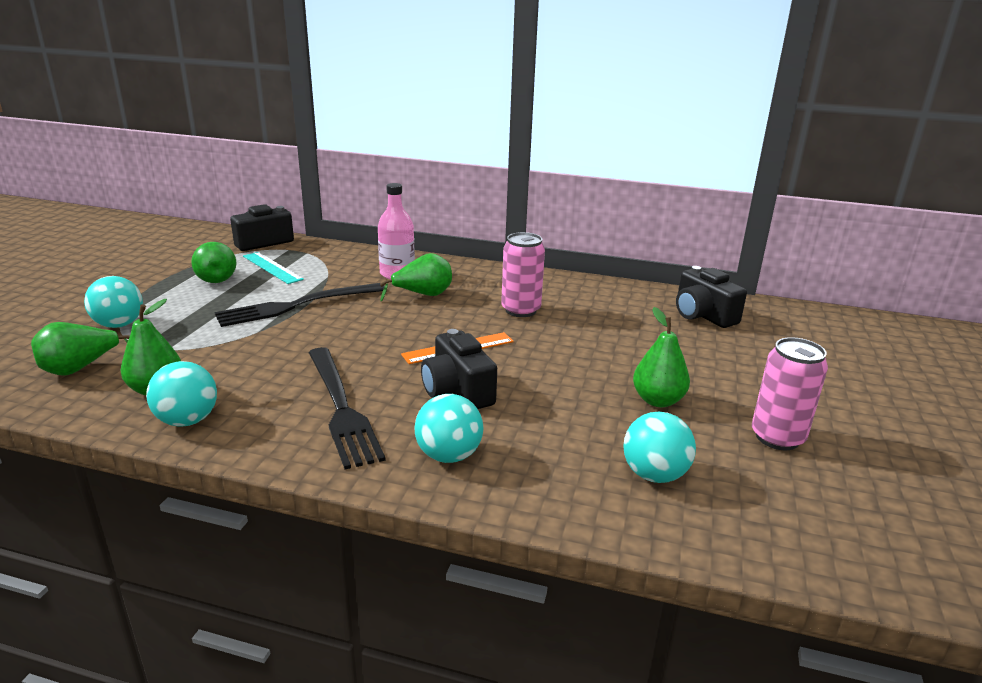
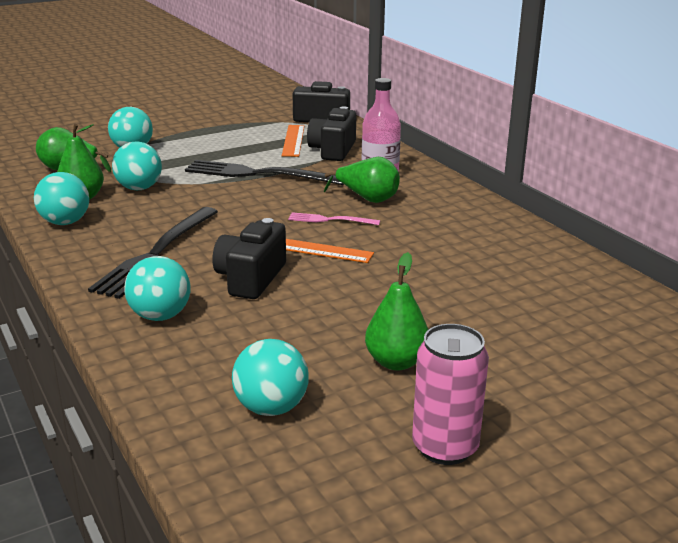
camera: 45 degrees right, 0 degrees up
(204, 358) = (139, 188): none -> turquoise ball
(216, 278) = (241, 136): green pear -> none
(272, 267) = (293, 140): turquoise ruler -> orange ruler
(427, 321) = (330, 220): none -> pink fork
(520, 310) = (428, 241): pink can -> none
(702, 315) = (616, 318): black camera -> black camera (333, 150)

